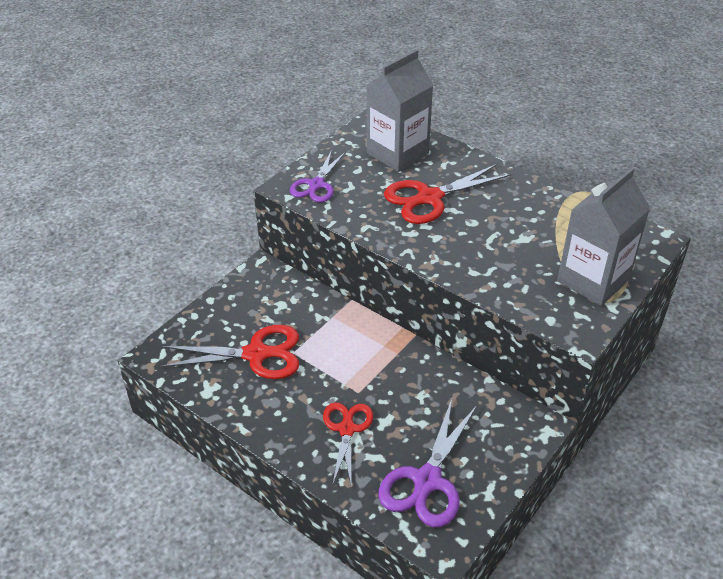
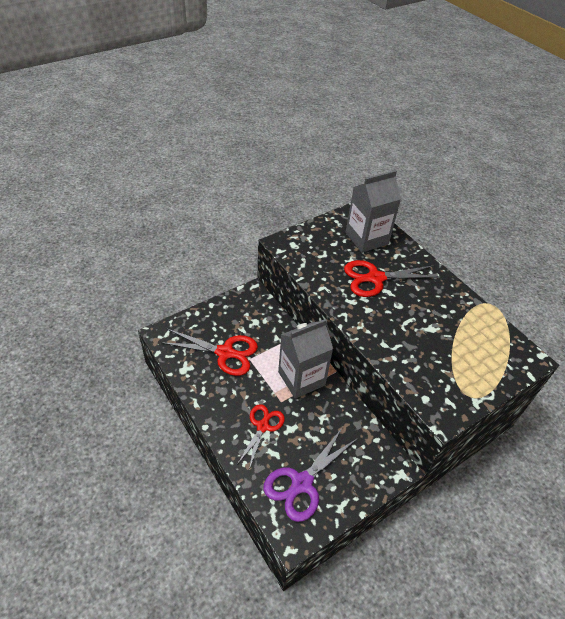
camera: 15 degrees right, 5 degrees up
(316, 185) = (301, 247): purple scissors -> none
(593, 280) = (470, 377): grey carton -> grey carton (301, 378)

